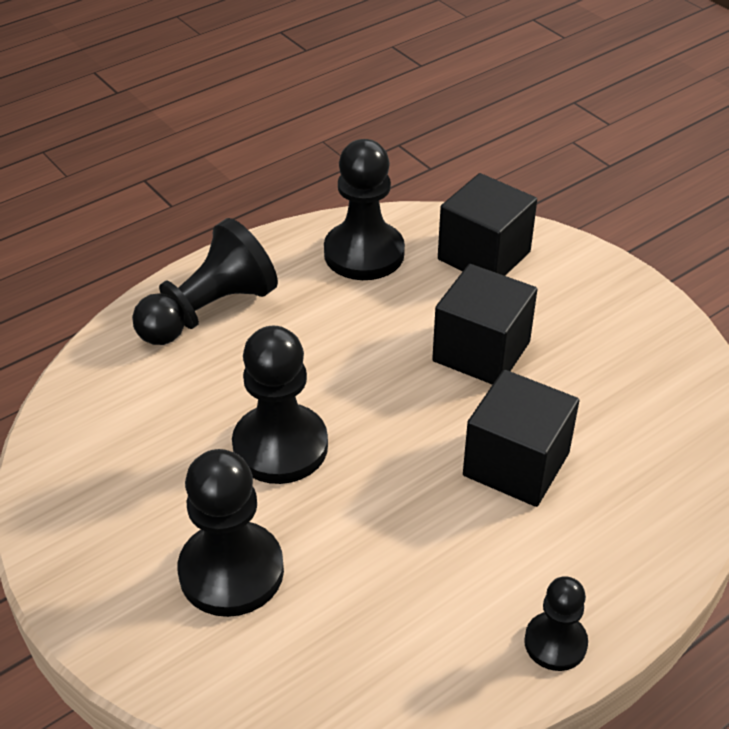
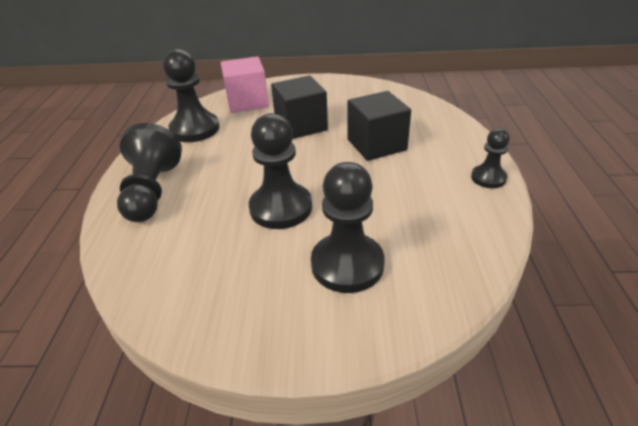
camera: 50 degrees left, 5 degrees down
(484, 255) = (247, 102): black cube -> pink cube

